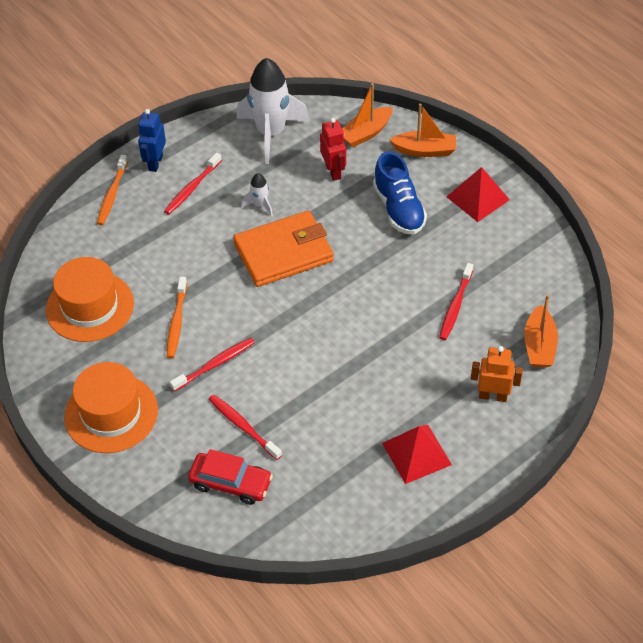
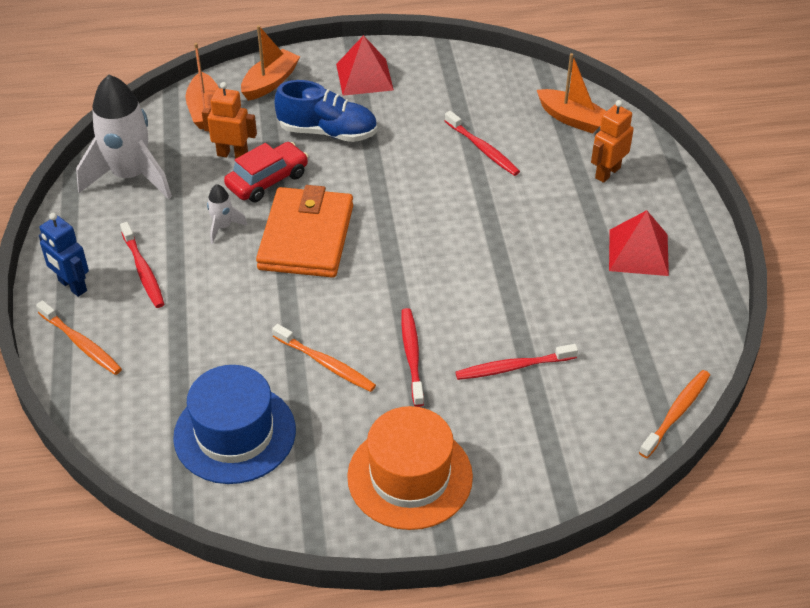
camera: 60 degrees left, 5 degrees down
(90, 306) = (234, 433): orange hat -> blue hat
(231, 483) = (580, 408): red car -> red car (267, 180)
(265, 544) = (676, 413): none -> orange toothbrush
(333, 171) = (232, 154): red robot -> orange robot

